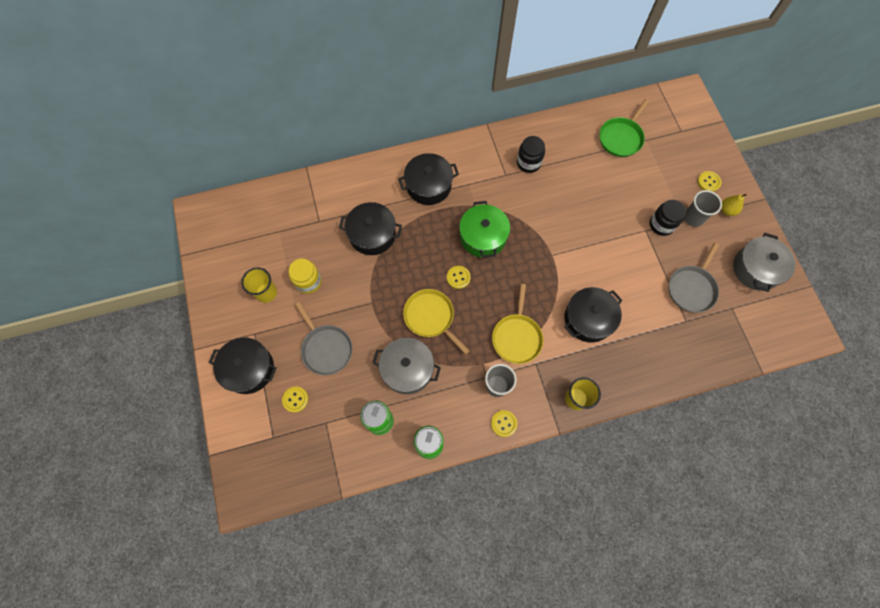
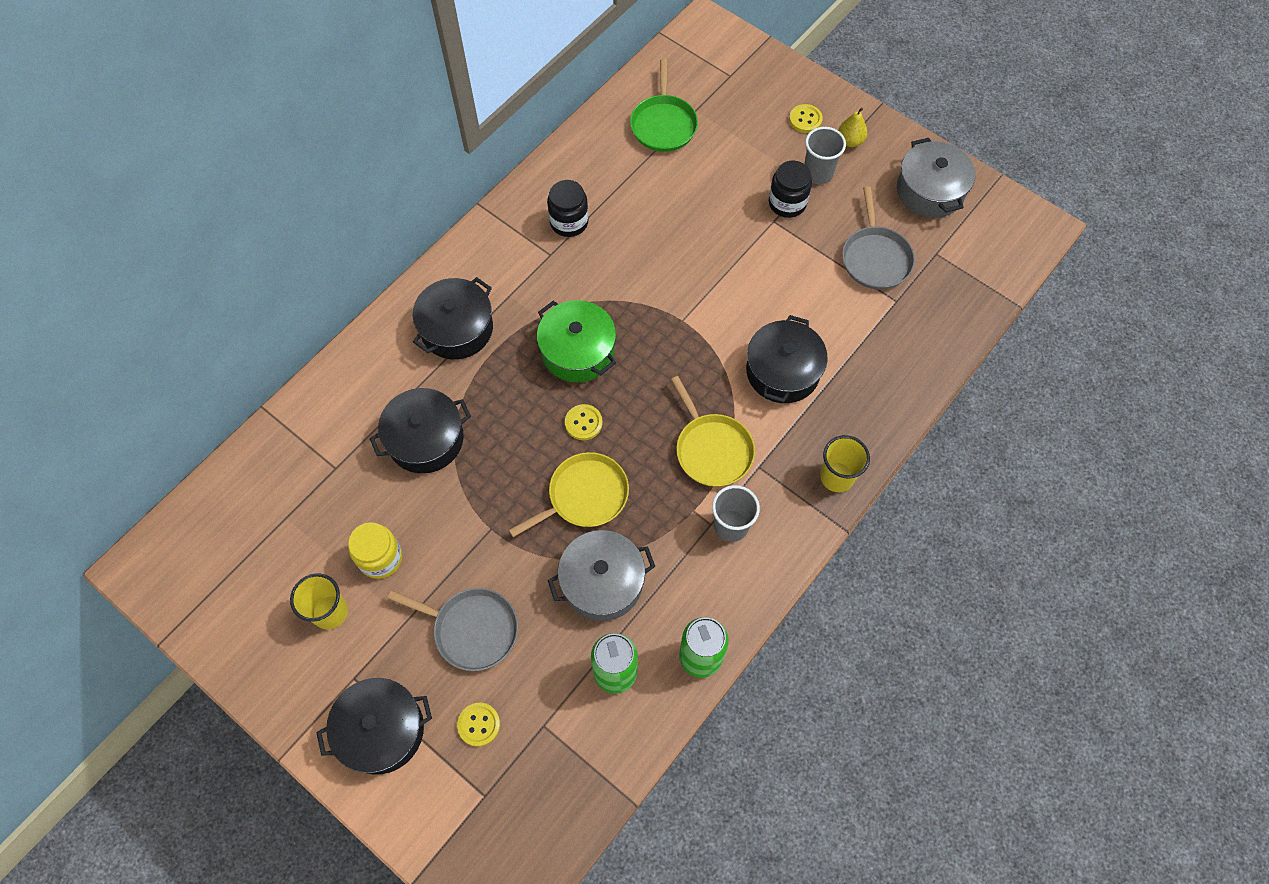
camera: 35 degrees left, 5 degrees down
(431, 317) = (584, 496): yellow pan -> yellow pan turned 135 degrees clockwise
(503, 423) = (773, 566): yellow button -> none

